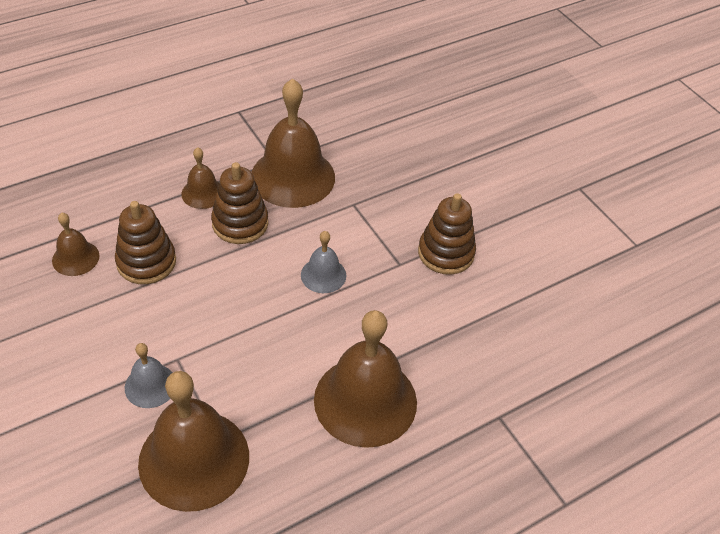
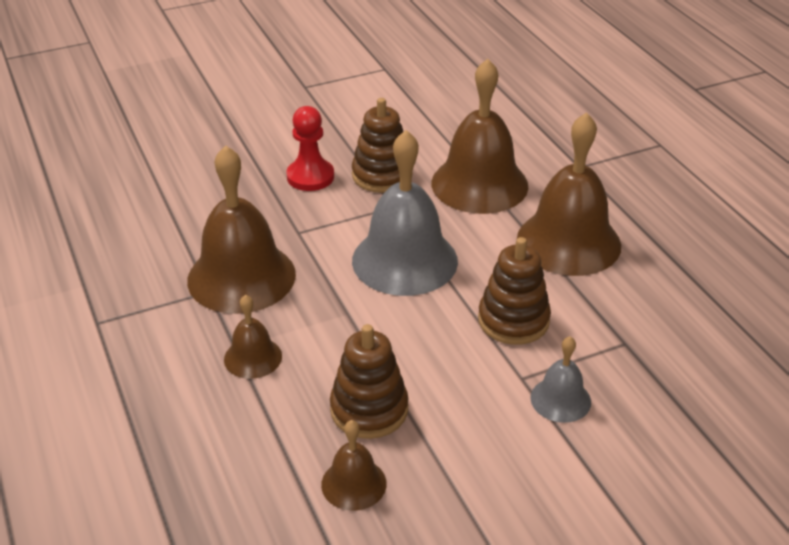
camera: 80 degrees left, 10 degrees down
(194, 459) = (650, 362): brown bell -> brown bell (479, 184)
(240, 223) = (314, 324): brown stacking toy -> brown stacking toy (513, 320)
(323, 275) = (404, 260): grey bell -> grey bell, size x2.03
(433, 204) = (310, 177): none -> red pawn

